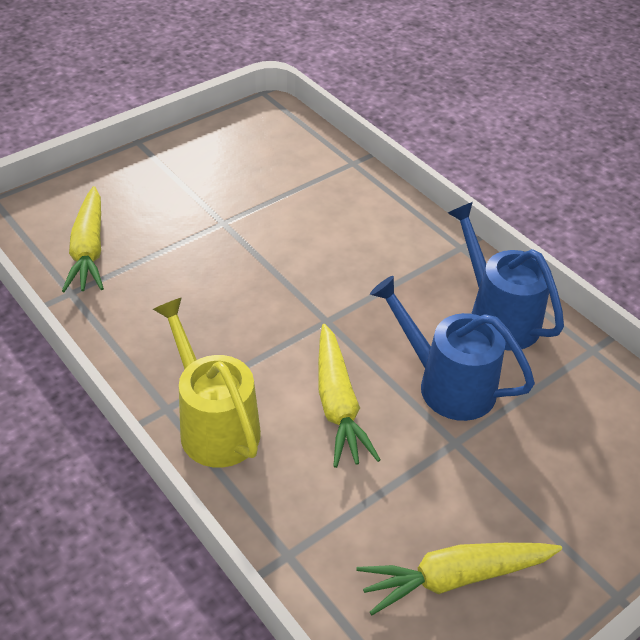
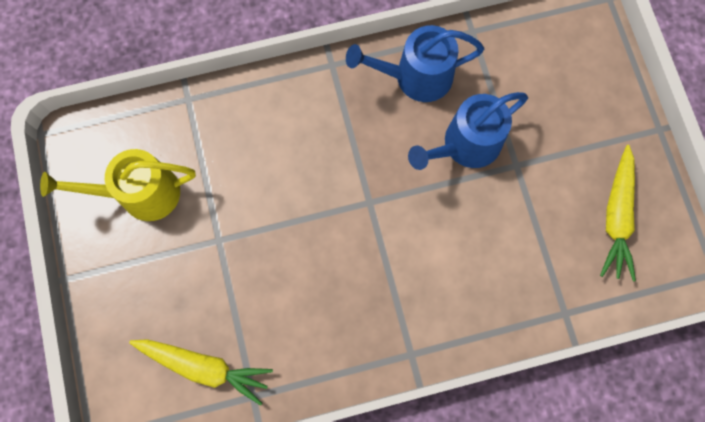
camera: 65 degrees left, 30 degrees up
(214, 425) = (440, 324): yellow watering can -> yellow watering can (141, 194)
(338, 404) = (455, 229): yellow carrot -> none

